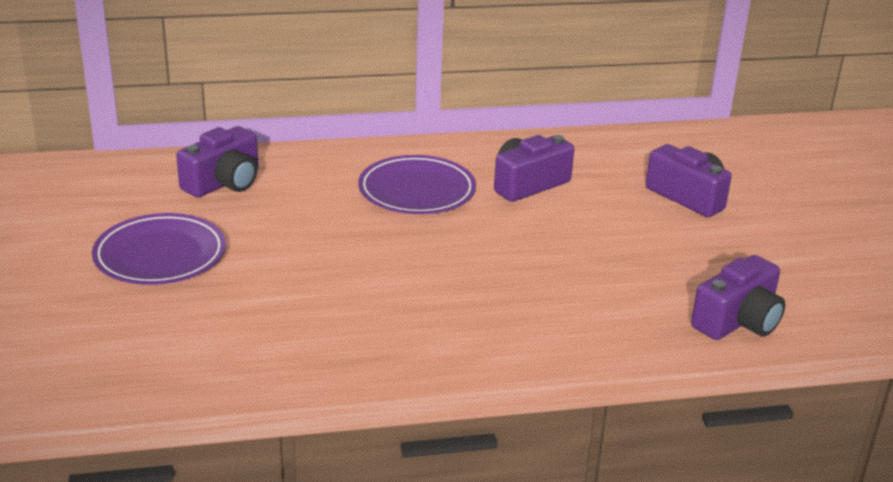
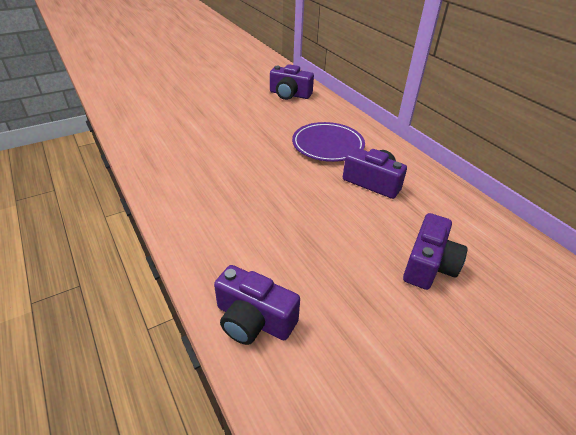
camera: 70 degrees right, 10 degrees up
(160, 255) = (217, 95): purple plate -> none

